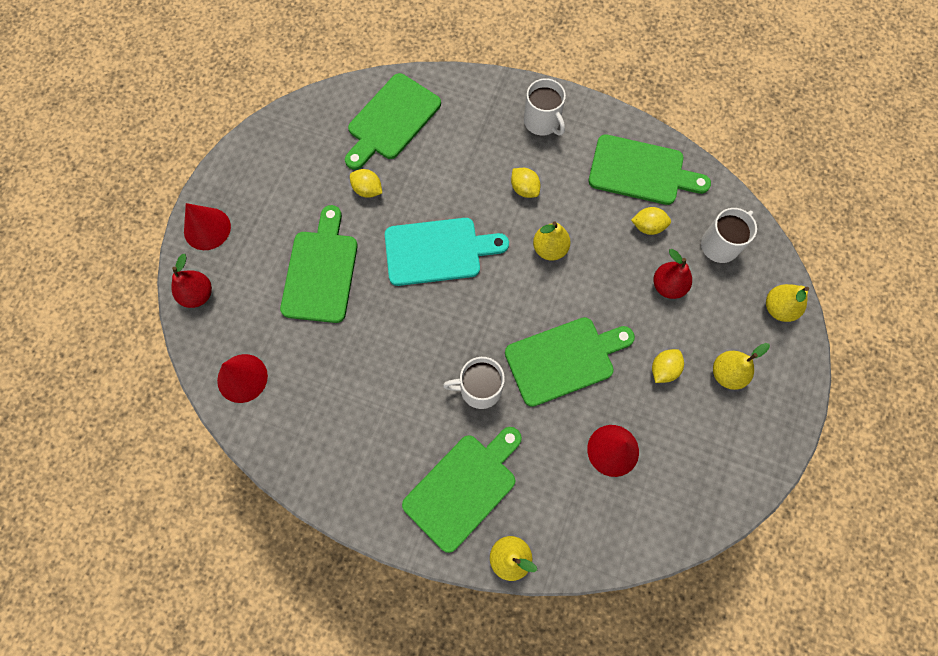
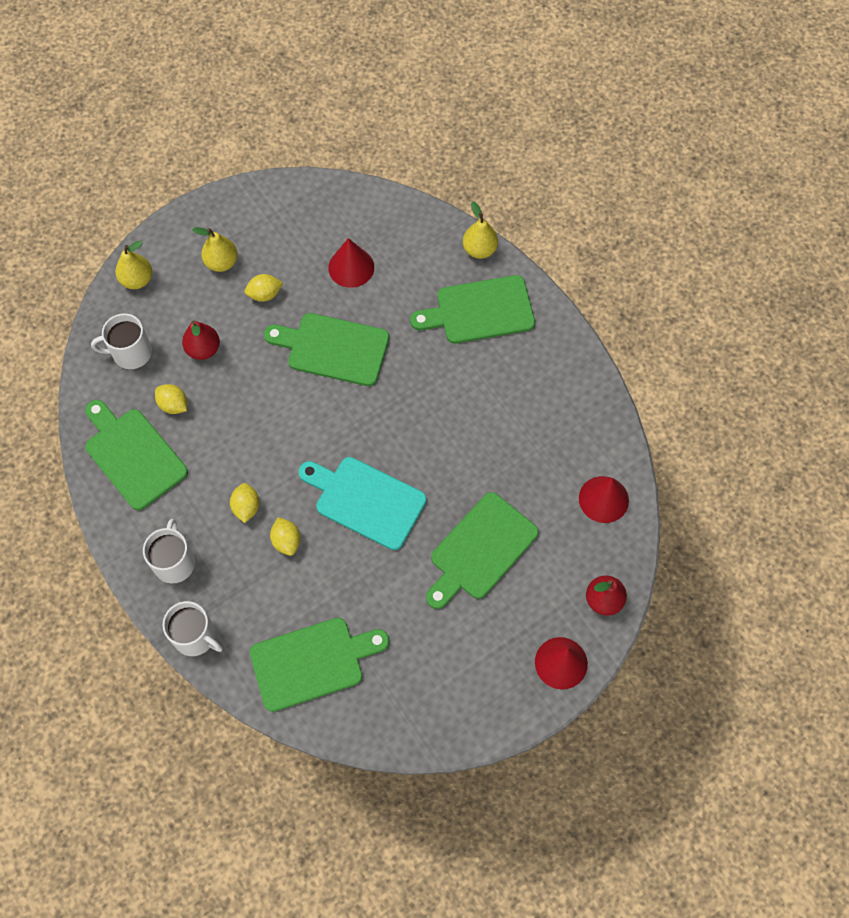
camera: 145 degrees left, 5 degrees down
(367, 190) = (386, 602): yellow lemon -> yellow lemon (286, 541)
(479, 389) = (416, 369): white mug -> white mug (195, 636)
(549, 249) = (270, 440): yellow pear -> none

